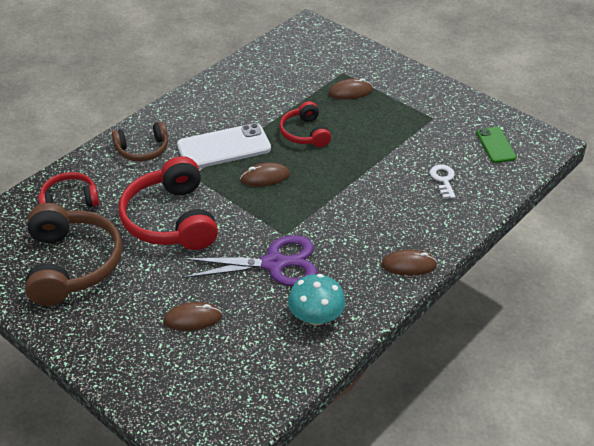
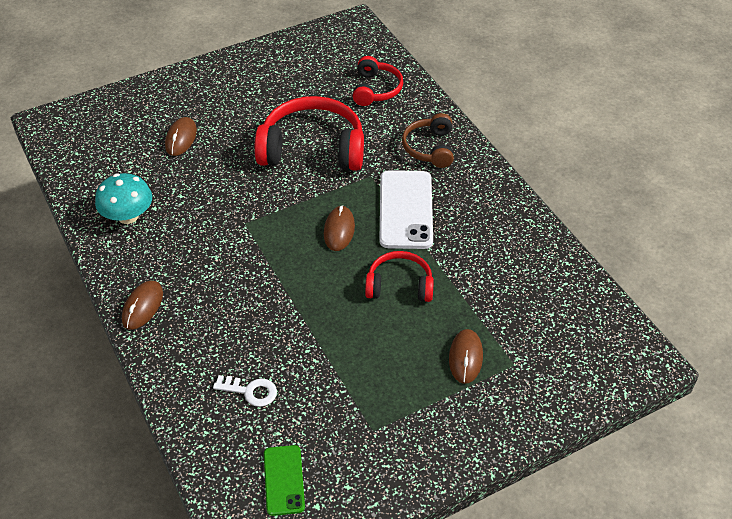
camera: 110 degrees right, 5 degrees up
(72, 264) = (290, 80): brown headphones -> none
(274, 264) = (210, 205): purple scissors -> none
(495, 145) = (284, 480): green phone -> green phone turned 75 degrees clockwise

